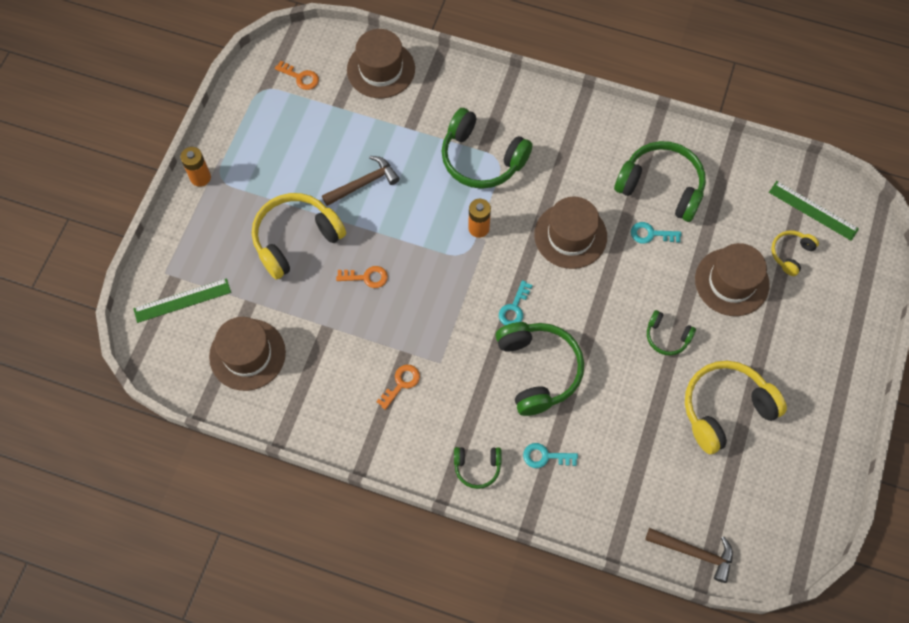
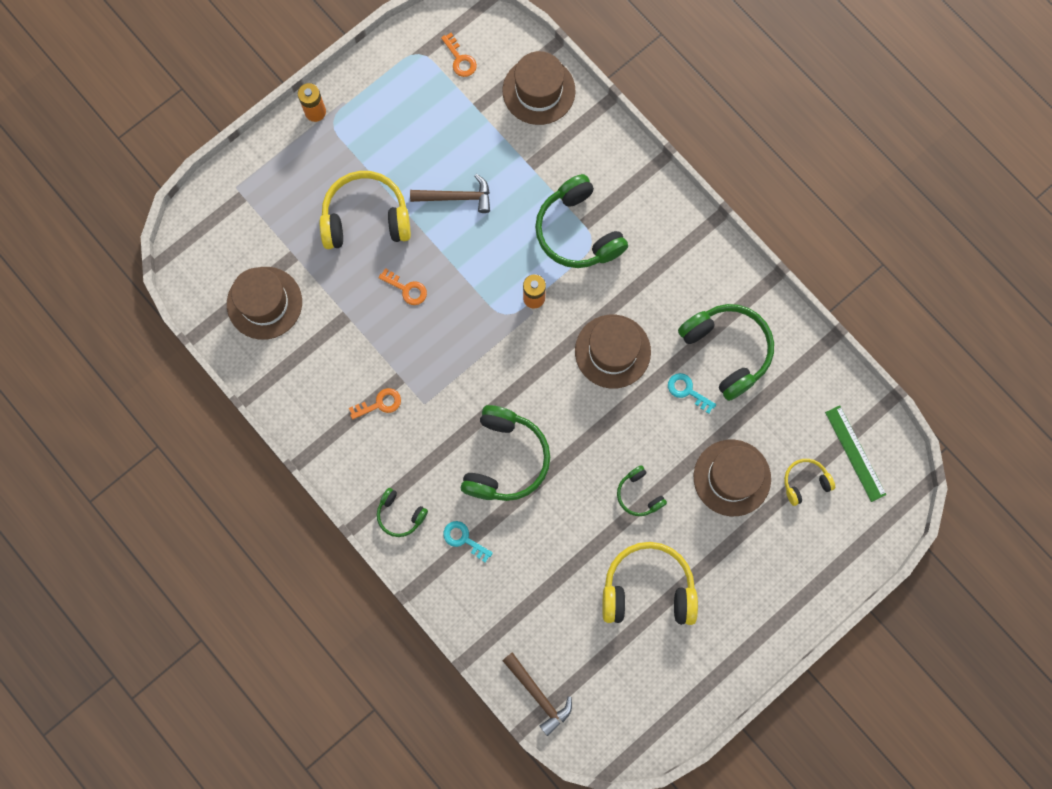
camera: 30 degrees right, 10 degrees up
(182, 300) = (236, 222): green ruler -> none
(514, 308) = (519, 391): turquoise key -> none

